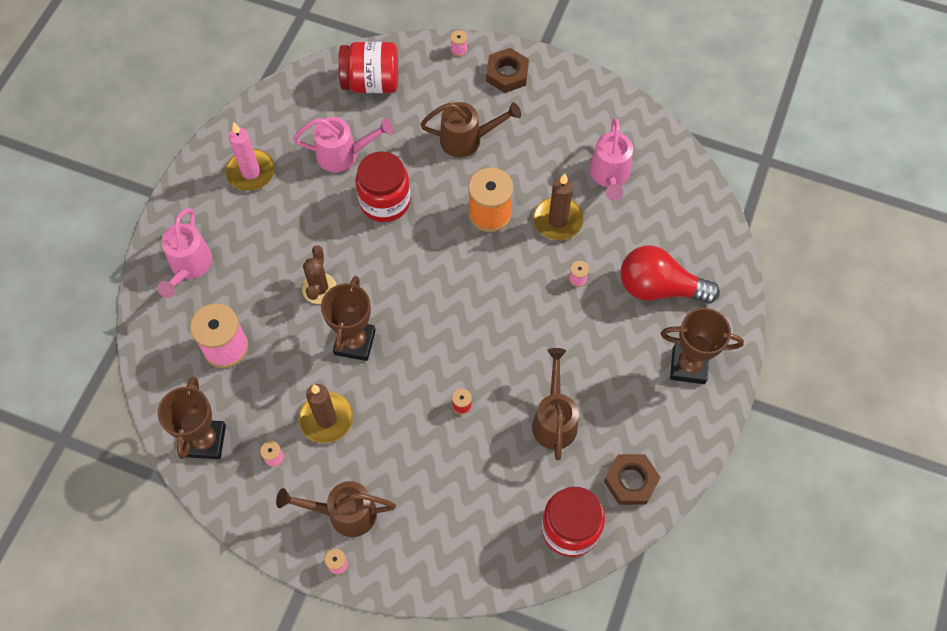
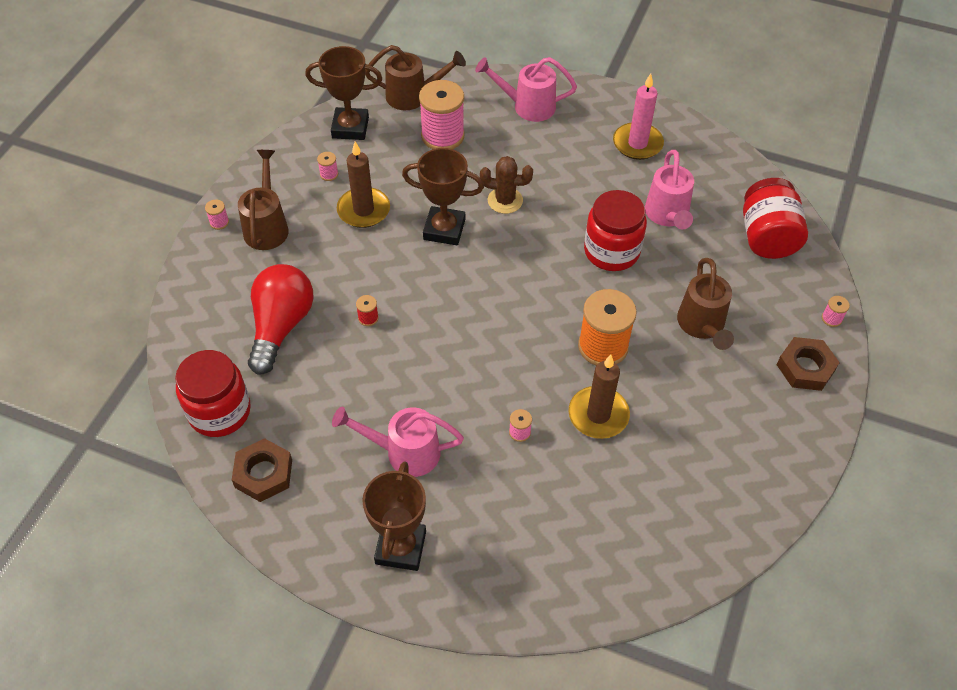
camera: 90 degrees right, 10 degrees down
(554, 420) = (344, 401): brown watering can -> brown watering can (413, 96)
(609, 176) = (667, 475): pink watering can -> pink watering can (405, 452)
(659, 288) = (508, 522): red light bulb -> red light bulb (281, 326)

